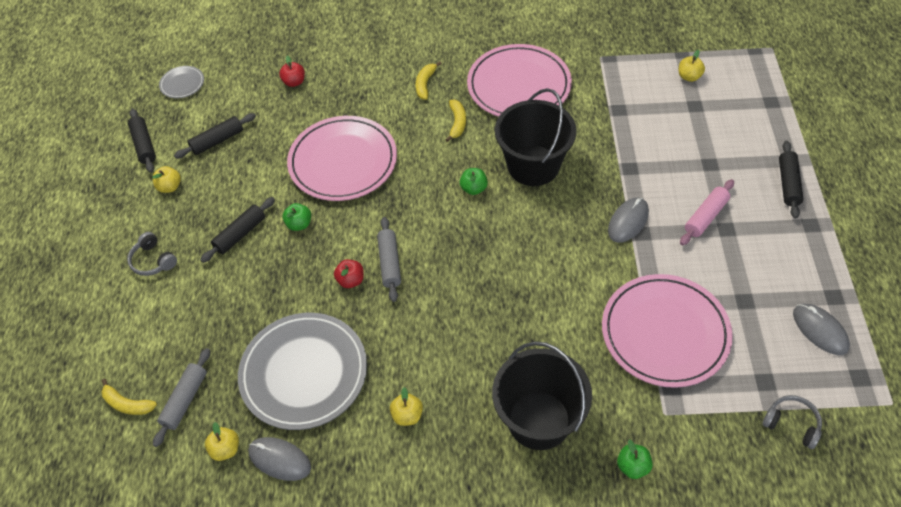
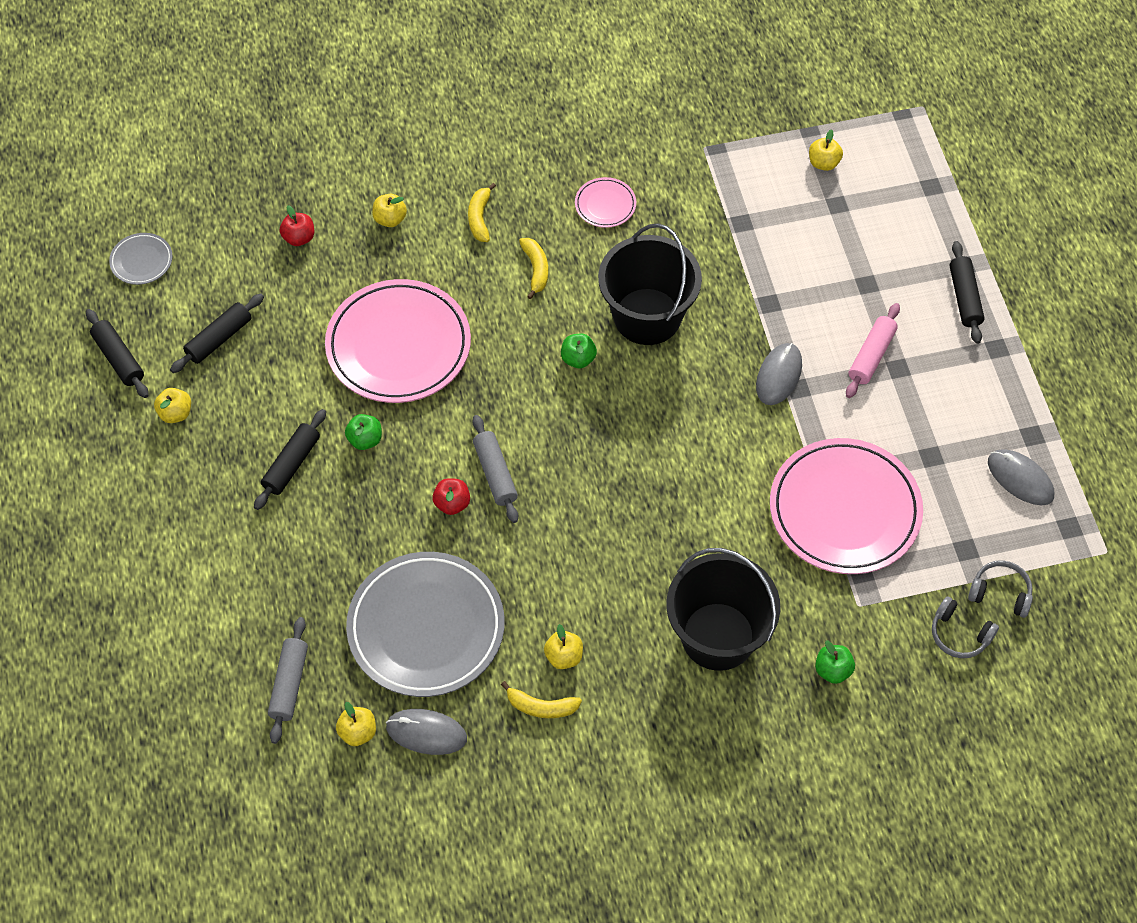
camera: 15 degrees left, 5 degrees up
(127, 404) = (218, 700): yellow banana -> yellow banana (541, 707)
(153, 260) = (188, 517): grey headphones -> grey headphones (959, 634)
(361, 77) = (390, 219): none -> yellow apple
(519, 86) = (605, 205): pink plate -> pink plate, size x0.44

